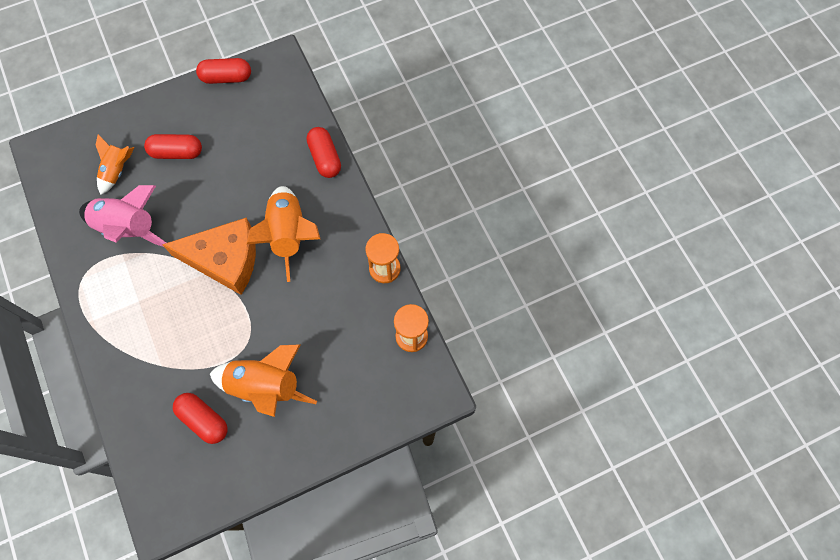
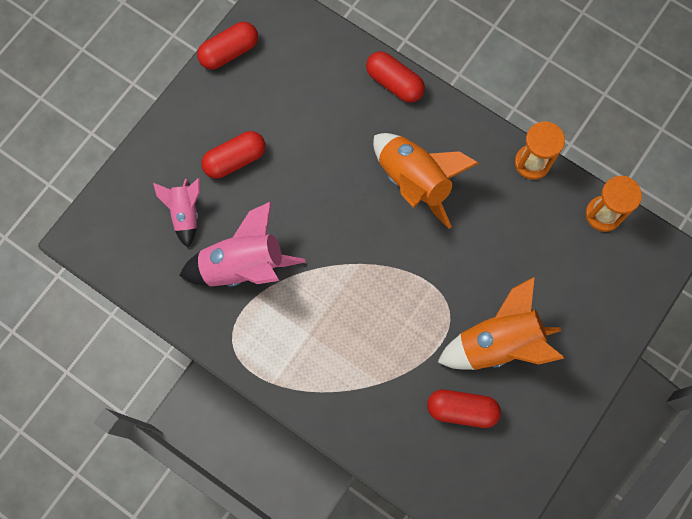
camera: 30 degrees left, 5 degrees up
(117, 171) = (185, 213): orange rocket -> pink rocket
(225, 260) = (367, 242): orange cheese -> none

